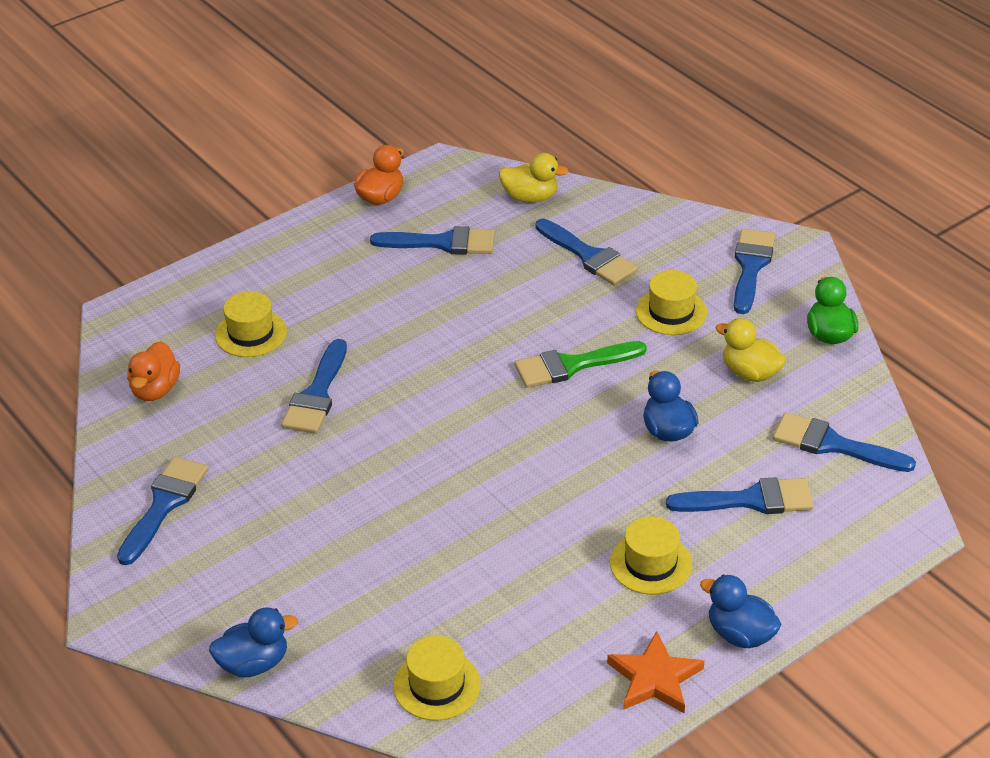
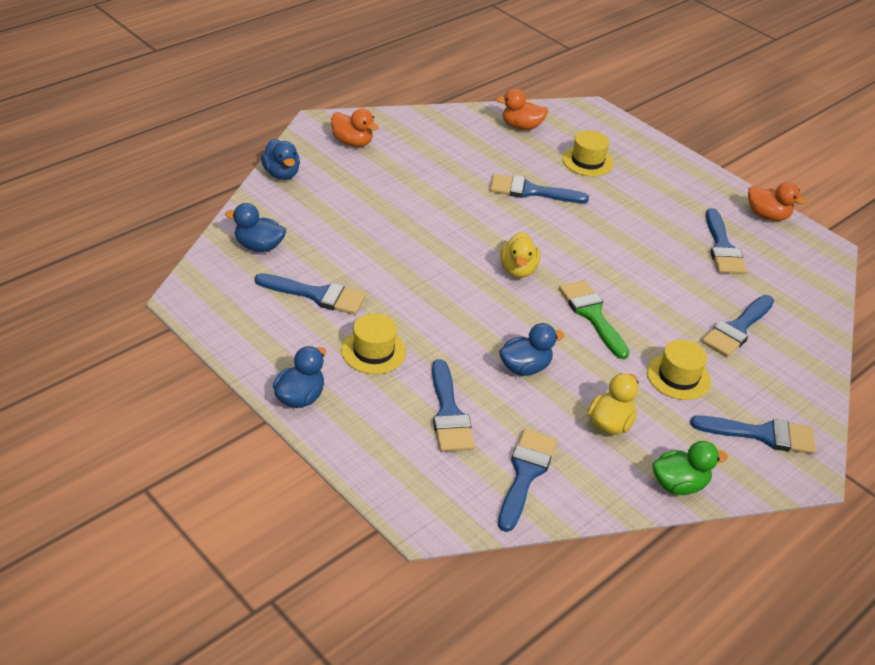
camera: 80 degrees right, 0 degrees up
(164, 504) = (415, 135): blue brush -> blue brush (317, 295)
(175, 578) = (352, 142): none -> orange duck
(437, 685) = (258, 246): yellow hat -> blue duck
(530, 197) = (804, 296): yellow duck -> yellow duck (518, 270)
(655, 678) = (258, 348): orange star -> none

